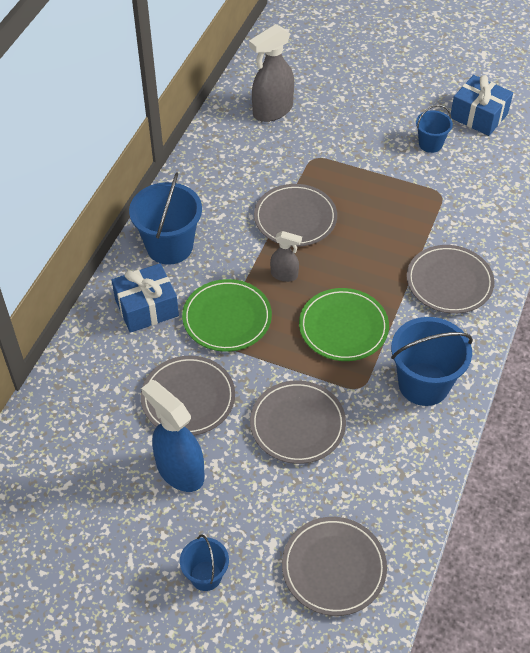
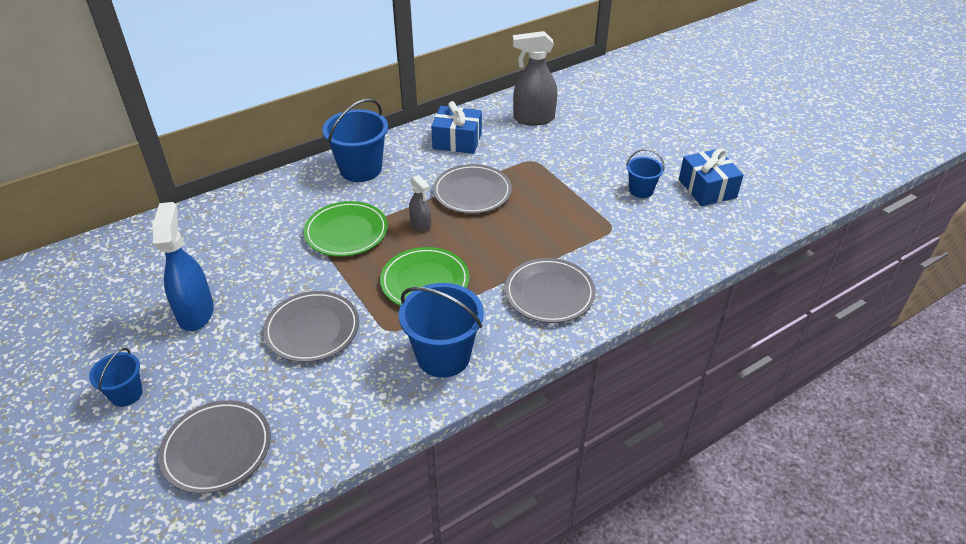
camera: 35 degrees right, 10 degrees down
(146, 308) = (300, 199): blue gift -> blue gift (457, 141)
(188, 398) = (258, 269): grey plate -> none

